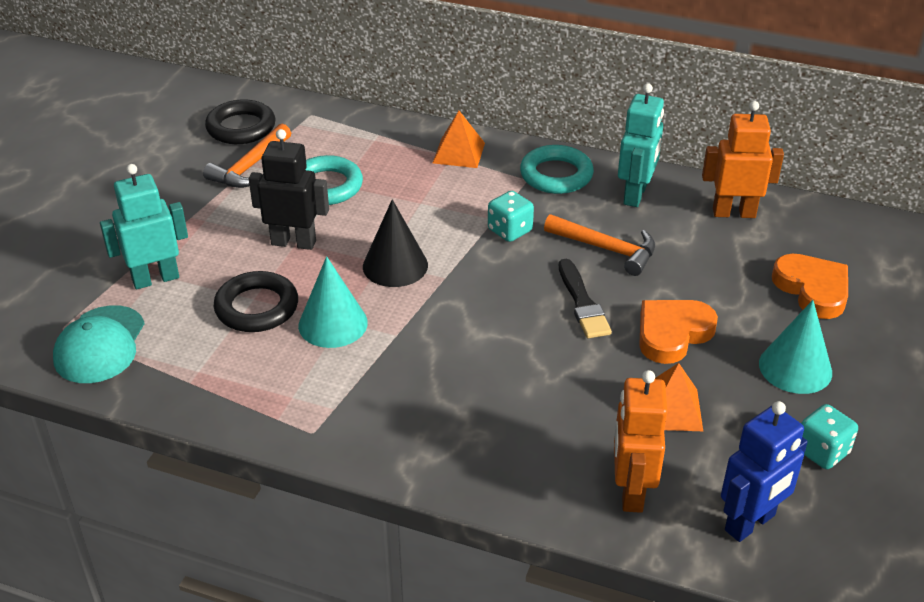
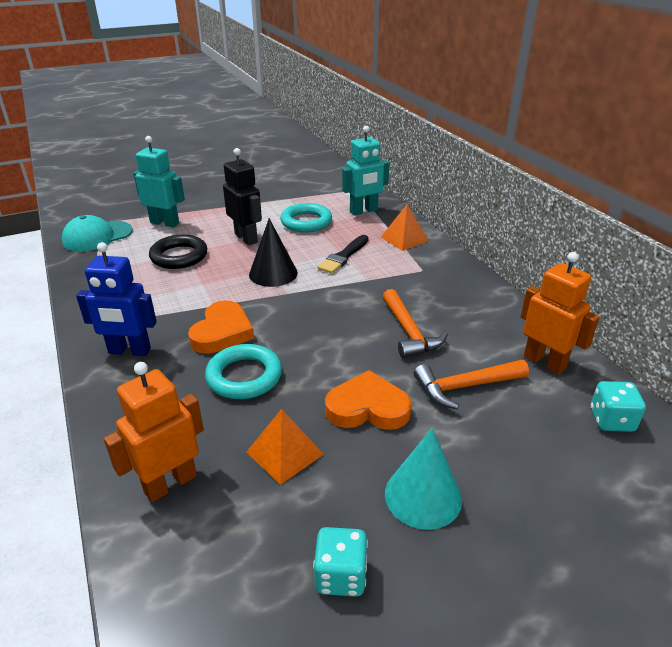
camera: 45 degrees right, 5 degrees down
(241, 127) = (312, 182): black ring -> none
(250, 167) = (287, 198): orange hammer -> orange hammer (465, 387)
(333, 324) = (195, 282): turquoise cone -> none
(510, 230) = (365, 290): turquoise dice -> turquoise dice (611, 420)
(556, 175) = (445, 276): turquoise ring -> turquoise ring (244, 376)
(582, 303) = (340, 352): black brush -> black brush (343, 256)
(635, 195) = (483, 313): turquoise robot -> turquoise robot (364, 211)
(750, 523) = (199, 577): blue robot -> blue robot (129, 351)
(812, 289) = (531, 451): orange heart -> orange heart (222, 332)

